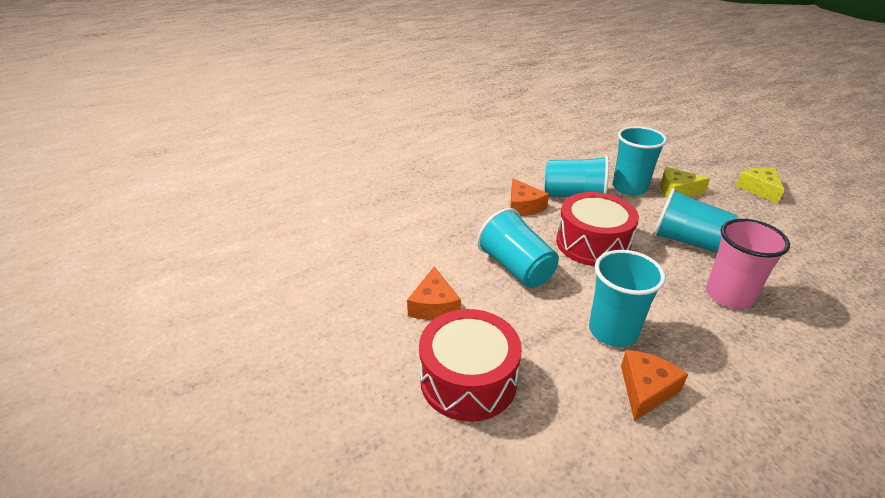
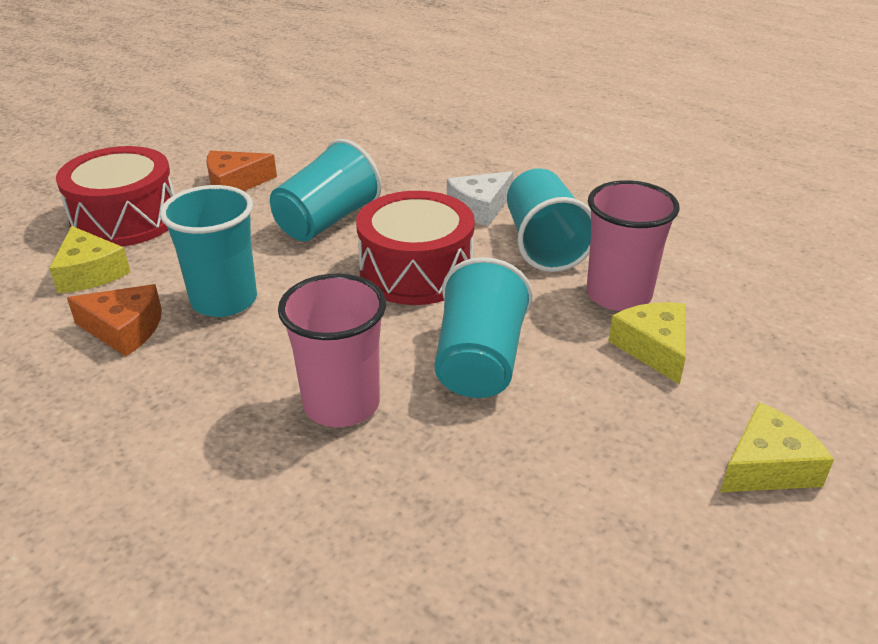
camera: 70 degrees right, 0 degrees up
(523, 206) = (480, 208): orange cheese -> white cheese
(556, 408) = (90, 273): none -> yellow cheese
(629, 188) = (618, 295): turquoise cup -> pink cup

